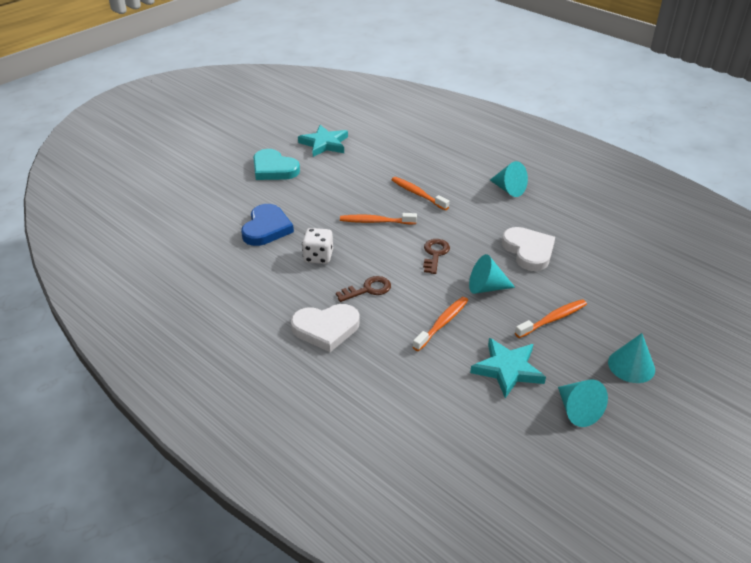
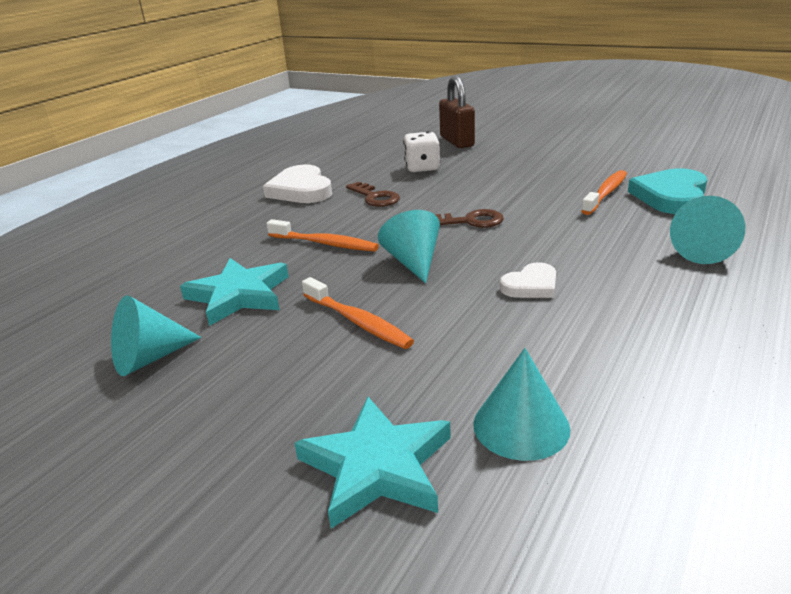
camera: 80 degrees right, 10 degrees down
(266, 228) = (457, 141): blue heart -> brown padlock
(274, 169) = (571, 125): turquoise heart -> turquoise heart (671, 196)
(324, 144) = (658, 134): turquoise star -> turquoise star (377, 466)
(376, 221) = (514, 181): orange toothbrush -> none
(528, 251) = (531, 285): white heart -> white heart, size x0.58
(631, 365) = (250, 410): turquoise cone -> turquoise cone (521, 425)

